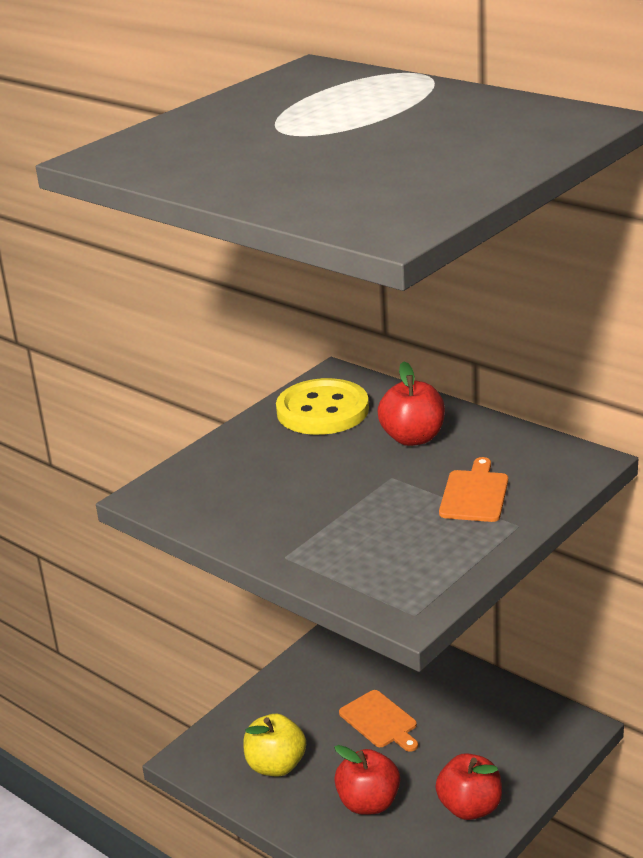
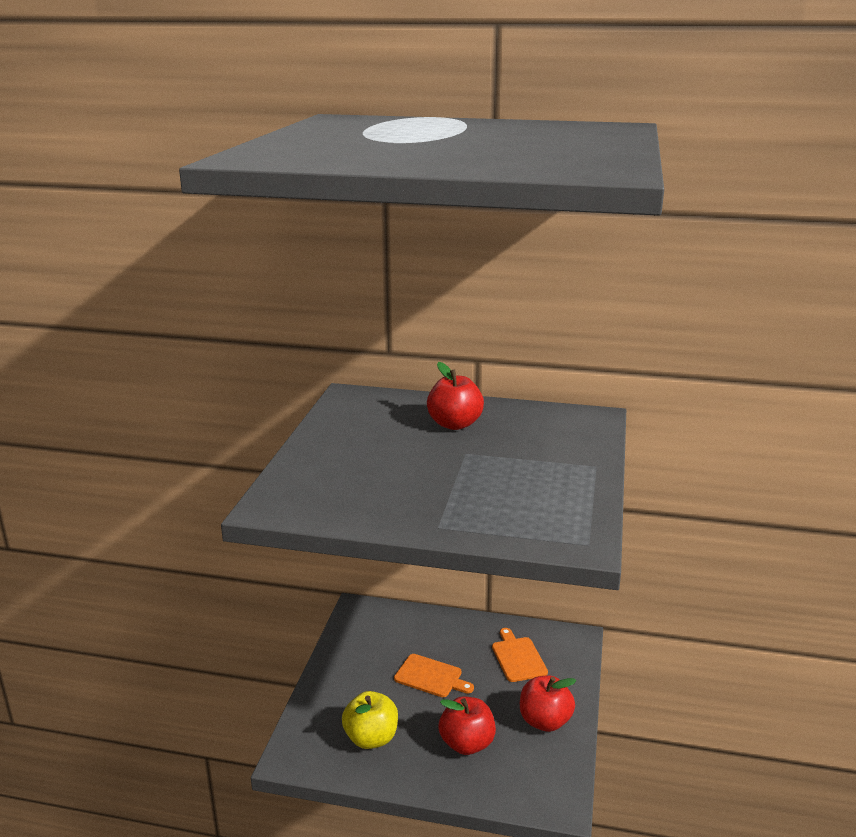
camera: 30 degrees left, 5 degrees down
(322, 410) = (363, 418): yellow button -> none
(474, 494) = (541, 452): orange cutting board -> orange cutting board (518, 657)

